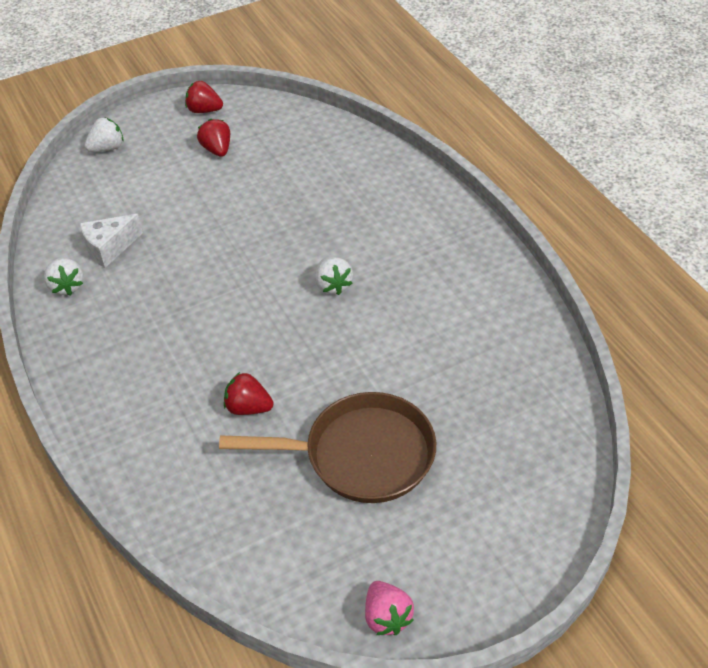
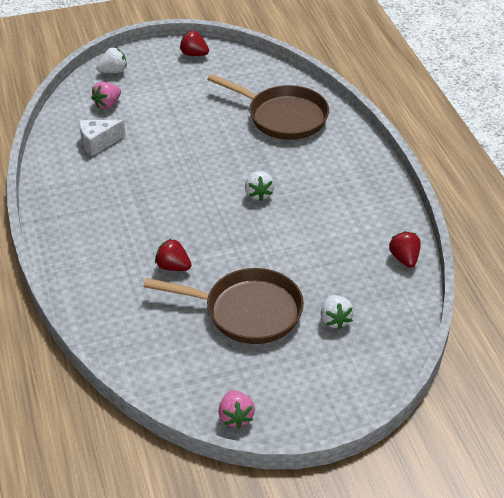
camera: 10 degrees right, 5 degrees down
(67, 286) = (61, 164): white strawberry -> white strawberry (335, 320)
(109, 193) = (107, 104): none -> pink strawberry
(217, 150) = (196, 84): red strawberry -> red strawberry (404, 259)
(336, 176) = (283, 117): none -> brown pan

